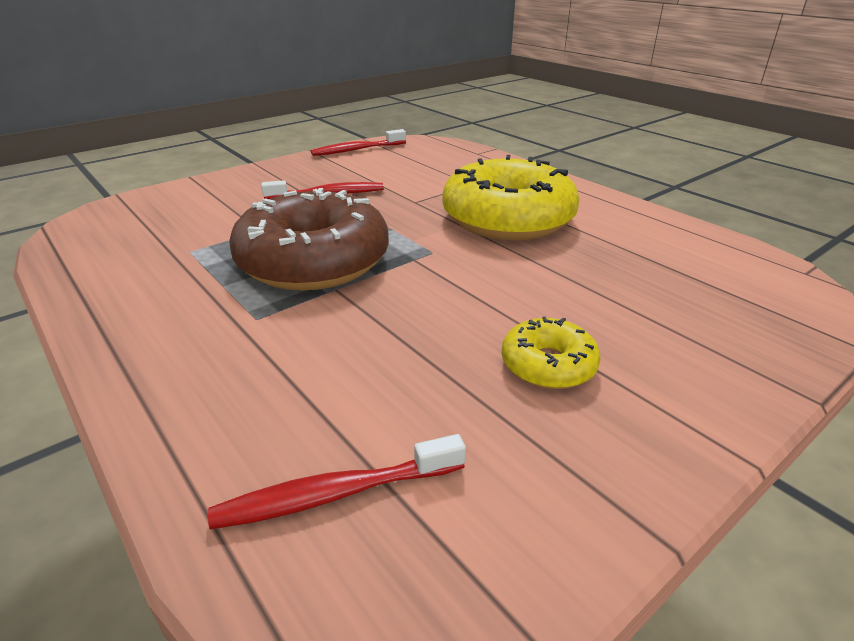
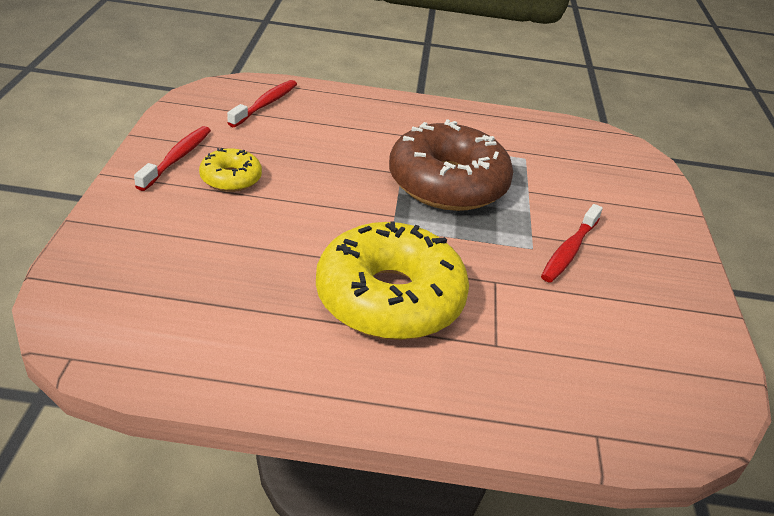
camera: 130 degrees right, 5 degrees up
(356, 150) = (705, 346): red toothbrush -> red toothbrush (177, 158)

